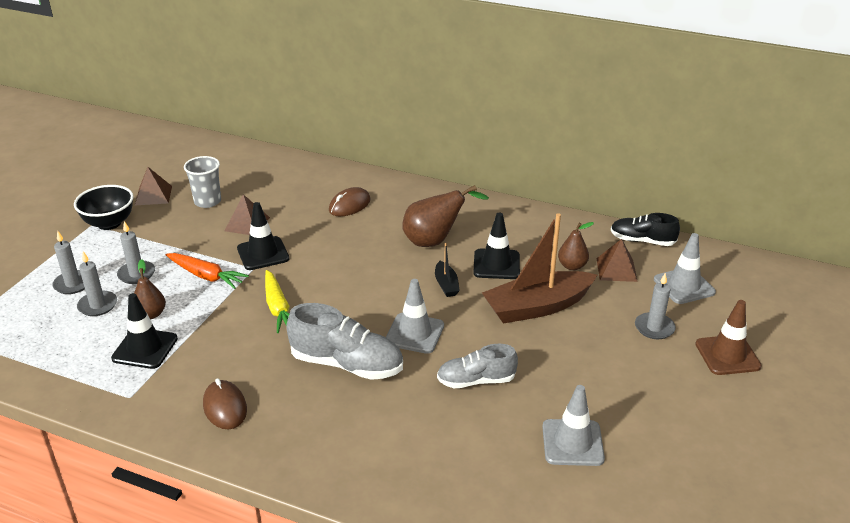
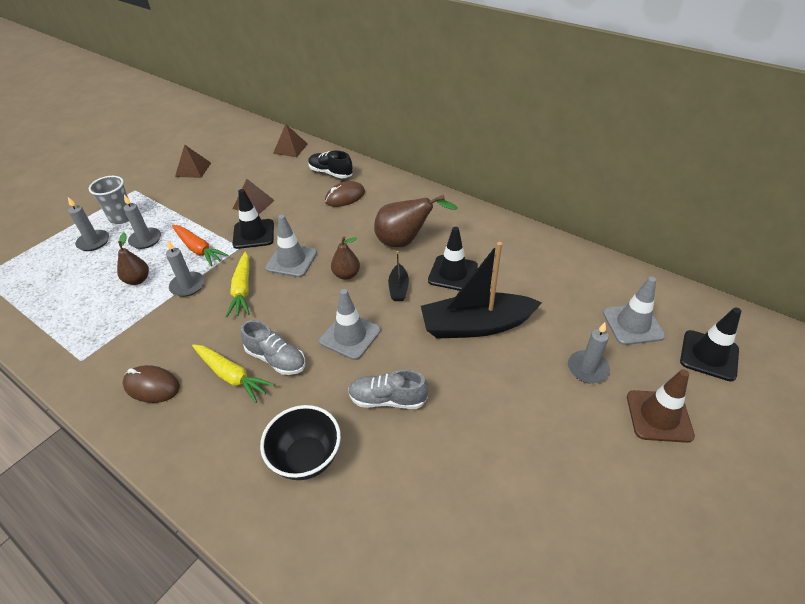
camera: 15 degrees right, 10 degrees up
(98, 305) = (102, 265): grey candle -> grey candle (187, 286)
(109, 223) = (148, 190): black bowl -> black bowl (306, 458)
(145, 348) = (117, 313): black traffic cone -> black traffic cone (709, 355)
(207, 201) = (232, 180): grey cup -> grey cup (122, 217)
(225, 407) = (152, 386): brown mouse -> brown mouse turned 60 degrees counterclockwise
(307, 385) = (232, 376): none -> yellow carrot
(347, 364) = (276, 359): grey shoe -> grey shoe, size x0.65
(537, 307) = (476, 325): brown boat -> black boat
(572, 266) = (525, 285): brown pear -> brown pear (346, 275)
(572, 443) = (458, 495): grey traffic cone -> grey traffic cone (291, 260)
(616, 269) = (568, 295): brown pyramid -> brown pyramid (290, 148)
(642, 241) = (603, 267): black shoe -> black shoe (330, 173)

